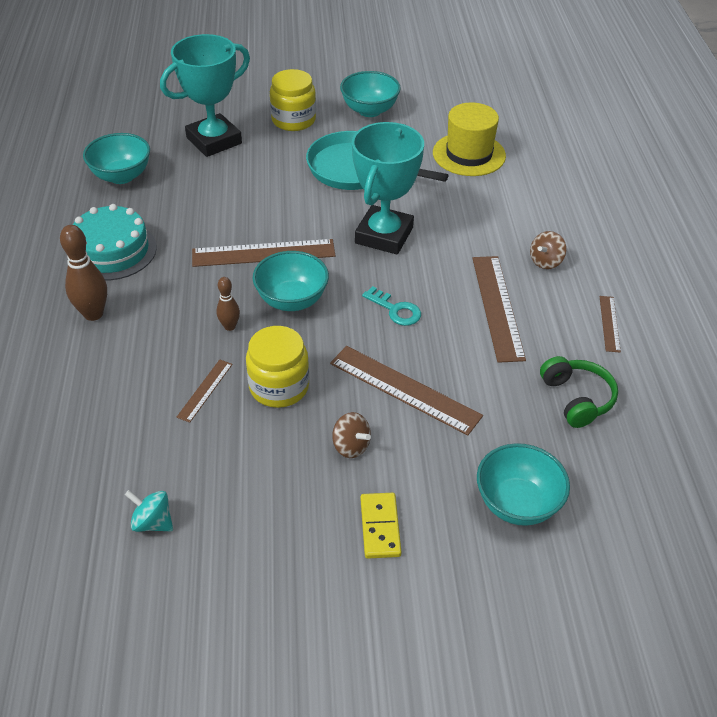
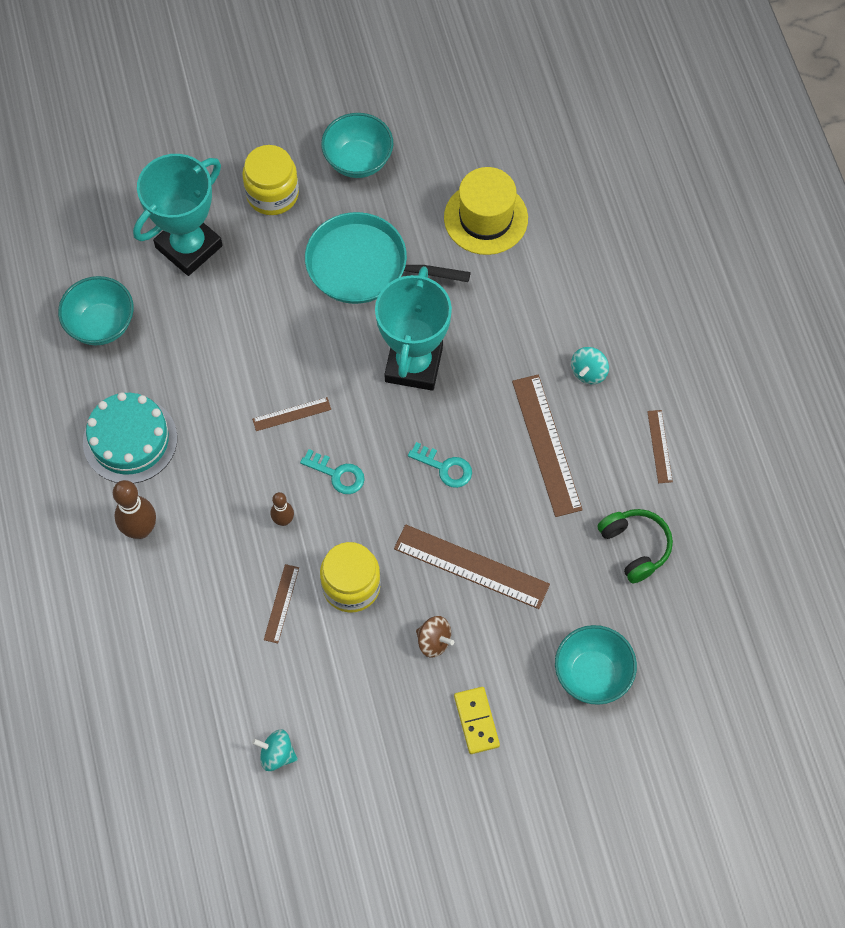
camera: 10 degrees left, 20 degrees up
(263, 253) = (291, 414): brown ruler -> brown ruler, size x0.51
(292, 300) = (337, 474): turquoise bowl -> turquoise key
(545, 262) = (588, 372): brown spinning top -> turquoise spinning top

